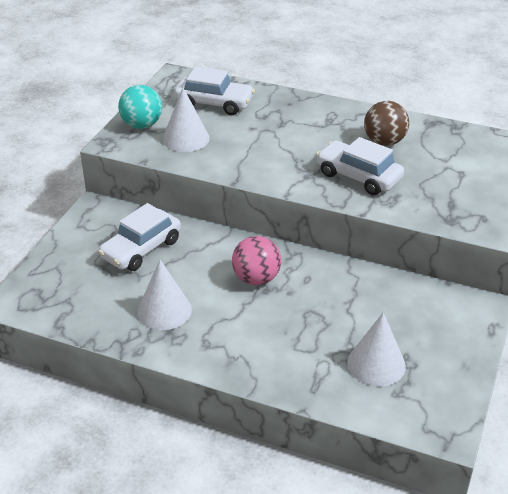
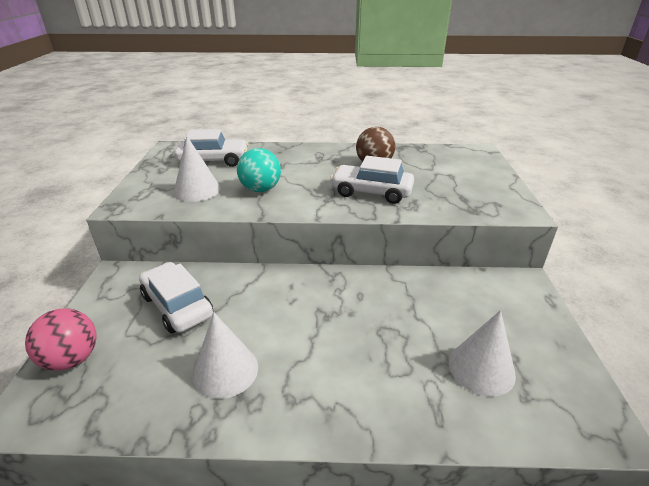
camera: 20 degrees left, 5 degrees down
(141, 249) = (177, 306): white car -> white car turned 120 degrees clockwise
(142, 125) = (149, 187): turquoise ball -> turquoise ball (260, 189)
(256, 279) = (311, 307): pink ball -> pink ball (72, 359)

